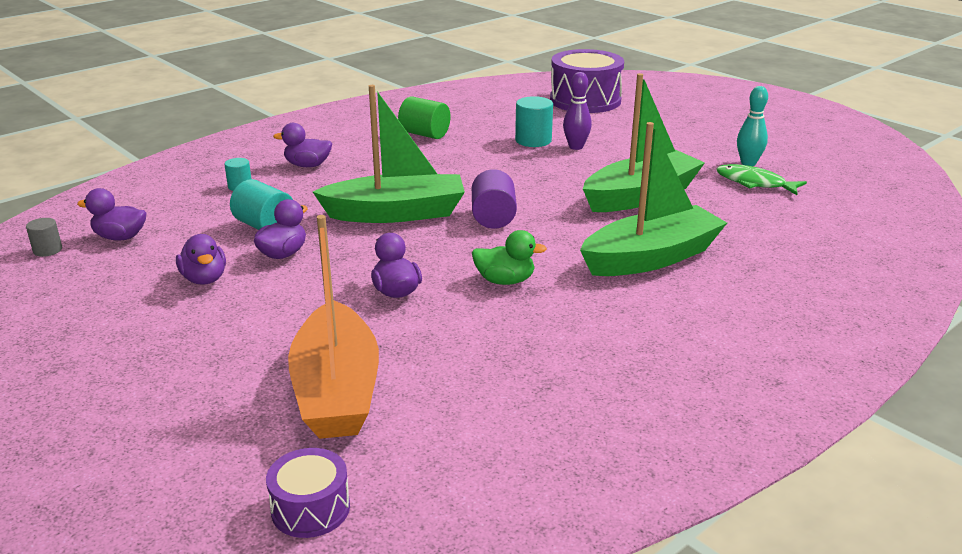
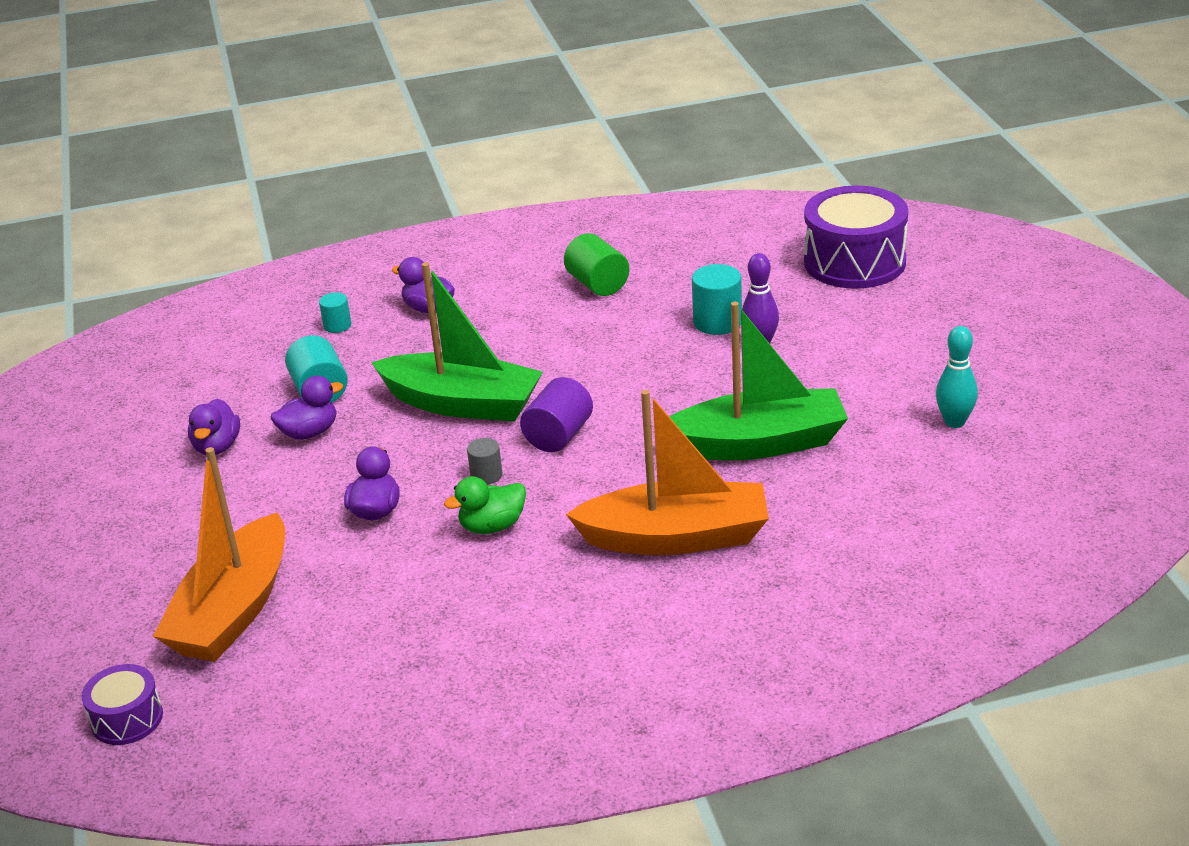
camera: 30 degrees right, 5 degrees up
(47, 250) = (109, 373): grey cylinder -> grey cylinder (486, 475)
(120, 237) = (180, 372): purple duck -> none
(505, 281) = (492, 526): green duck -> green duck turned 120 degrees clockwise
(651, 258) = (676, 537): green boat -> orange boat
(754, 183) = (924, 457): green fish -> none

